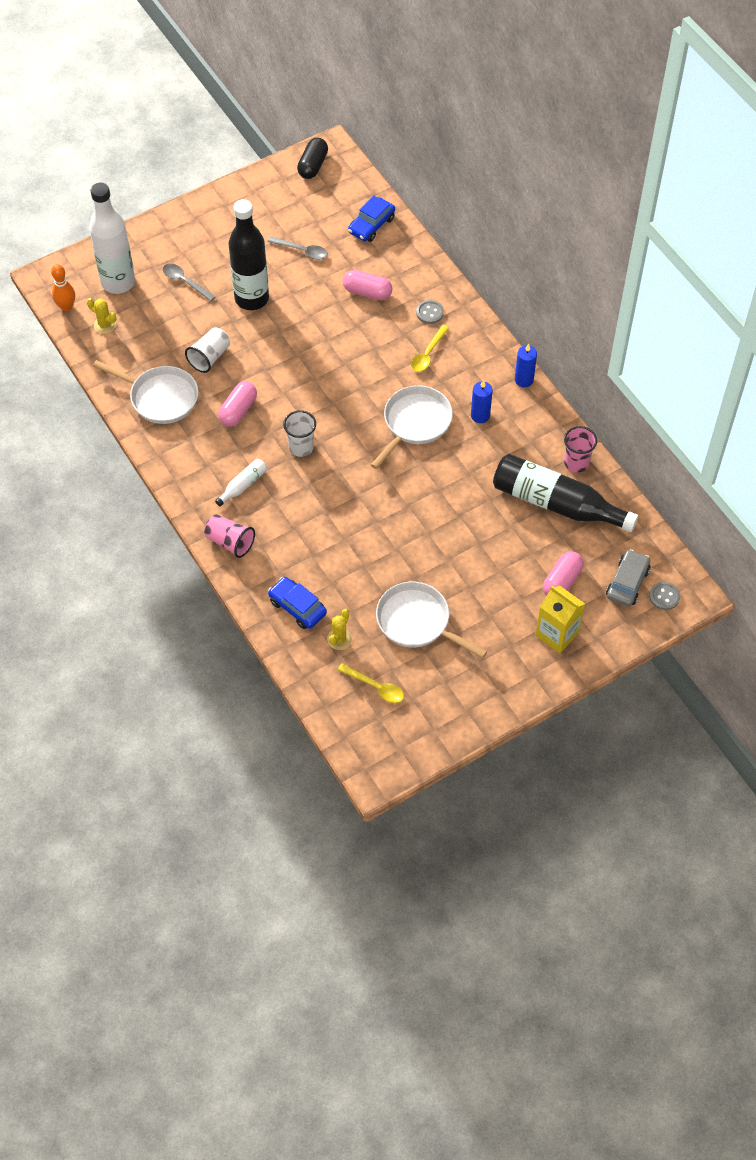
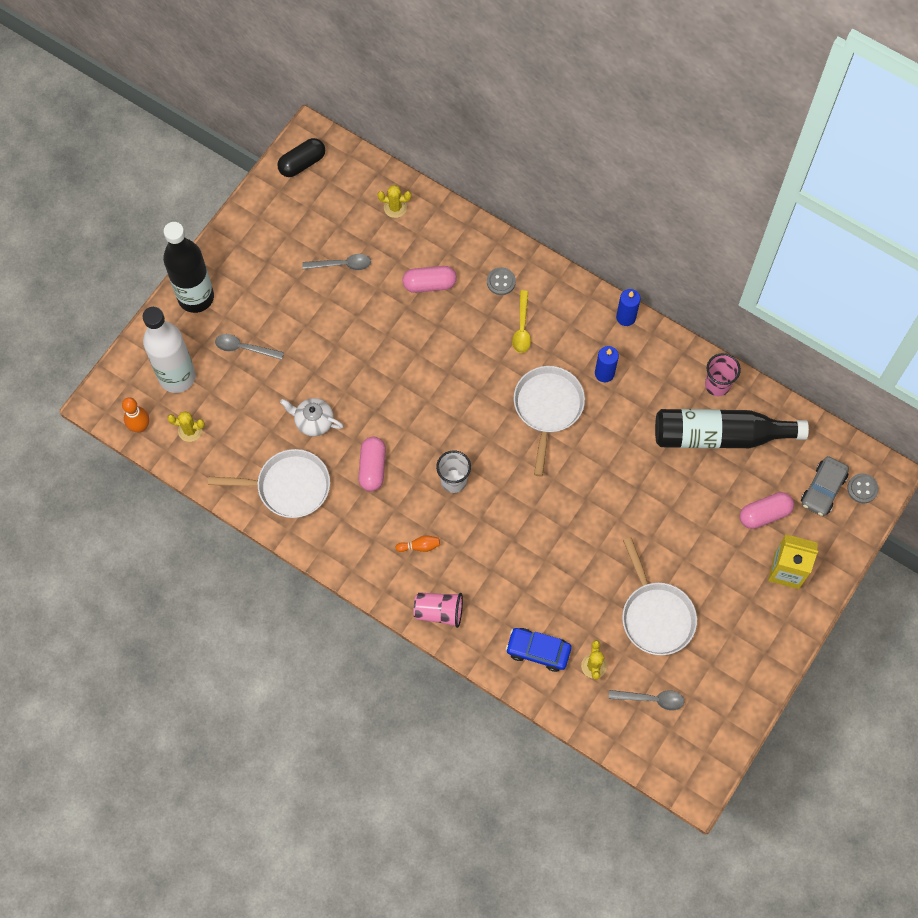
camera: 25 degrees left, 10 degrees up
(210, 357) = (313, 421): white cup -> white teapot
(243, 485) = (419, 546): white bottle -> orange bowling pin
(252, 298) = (320, 339): black bottle -> black bottle (196, 297)
(313, 165) = (302, 163): black capsule -> black capsule turned 60 degrees clockwise
(371, 225) = (395, 207): blue car -> yellow cactus
(375, 687) = (651, 699): yellow spoon -> grey spoon
(417, 622) = (655, 615): white pan -> white pan turned 120 degrees counterclockwise
(562, 581) = (764, 514): pink capsule -> pink capsule turned 60 degrees clockwise
(627, 583) = (823, 489): grey car -> grey car turned 150 degrees counterclockwise

